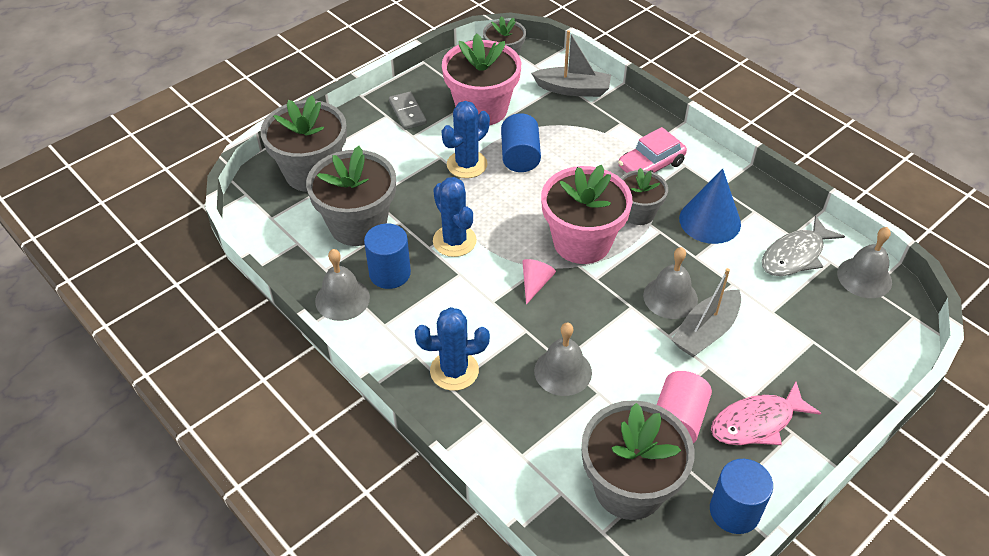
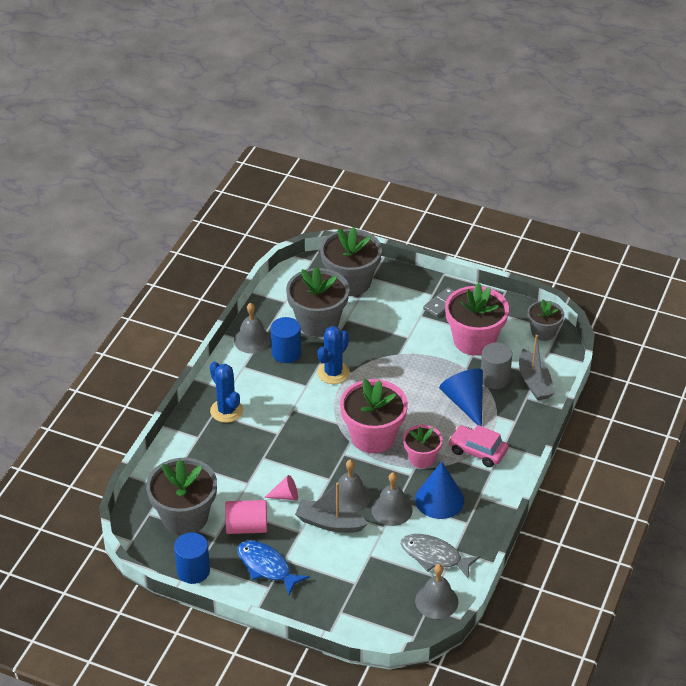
camera: 65 degrees right, 5 degrees down
(467, 164) = (410, 353): blue cactus -> none
(520, 156) = (437, 377): blue cylinder -> none
(535, 283) = (320, 425): pink cone -> pink cone (285, 496)
(549, 115) = (494, 378): none -> grey cylinder
(563, 371) = (254, 461): grey bell -> grey bell (391, 509)
(572, 149) = (465, 402): none -> blue cone
(638, 213) = (421, 458): grey flower pot -> pink flower pot
(756, 422) = (266, 567): pink fish -> blue fish

